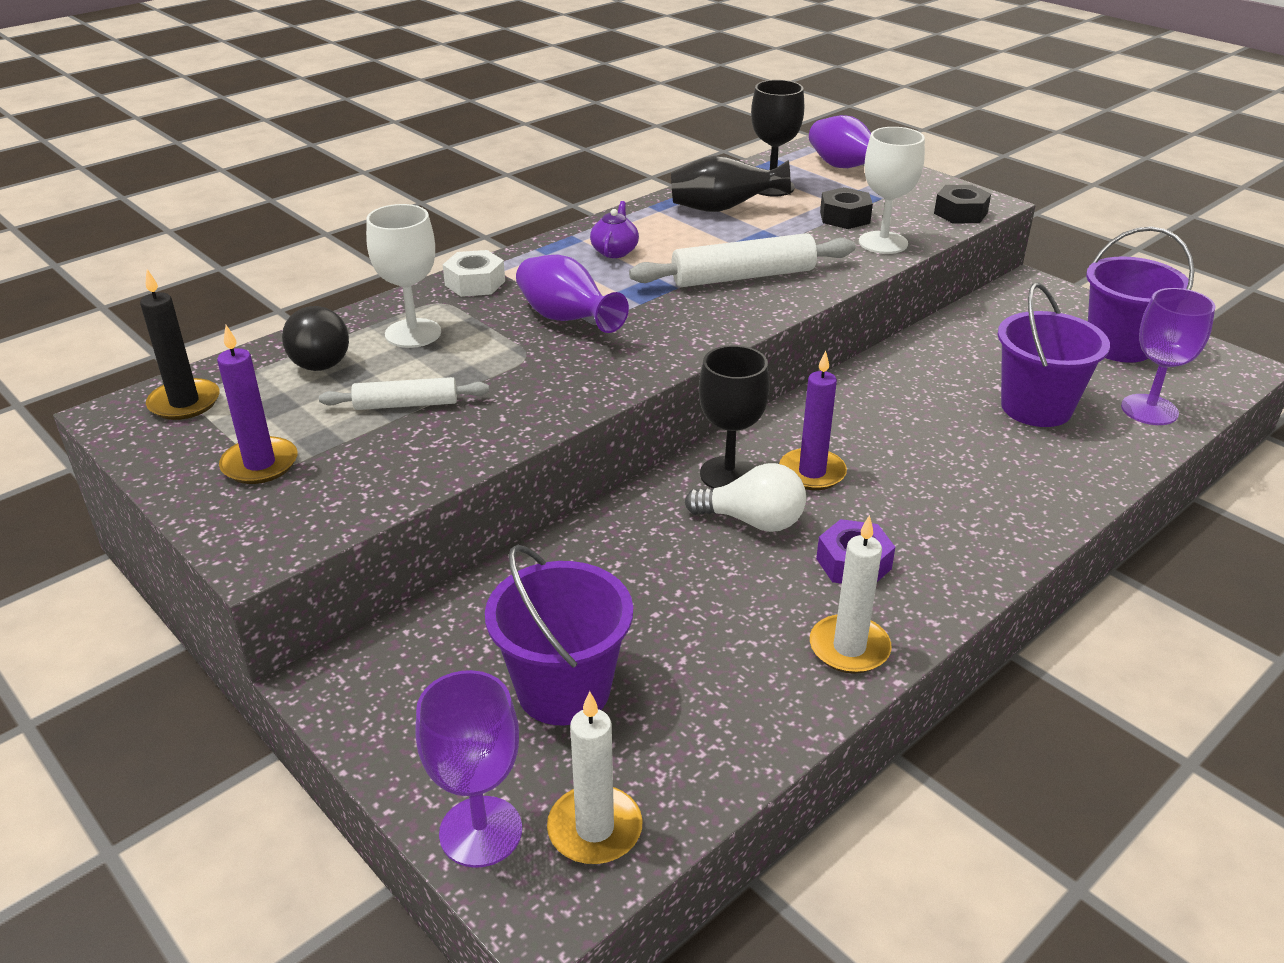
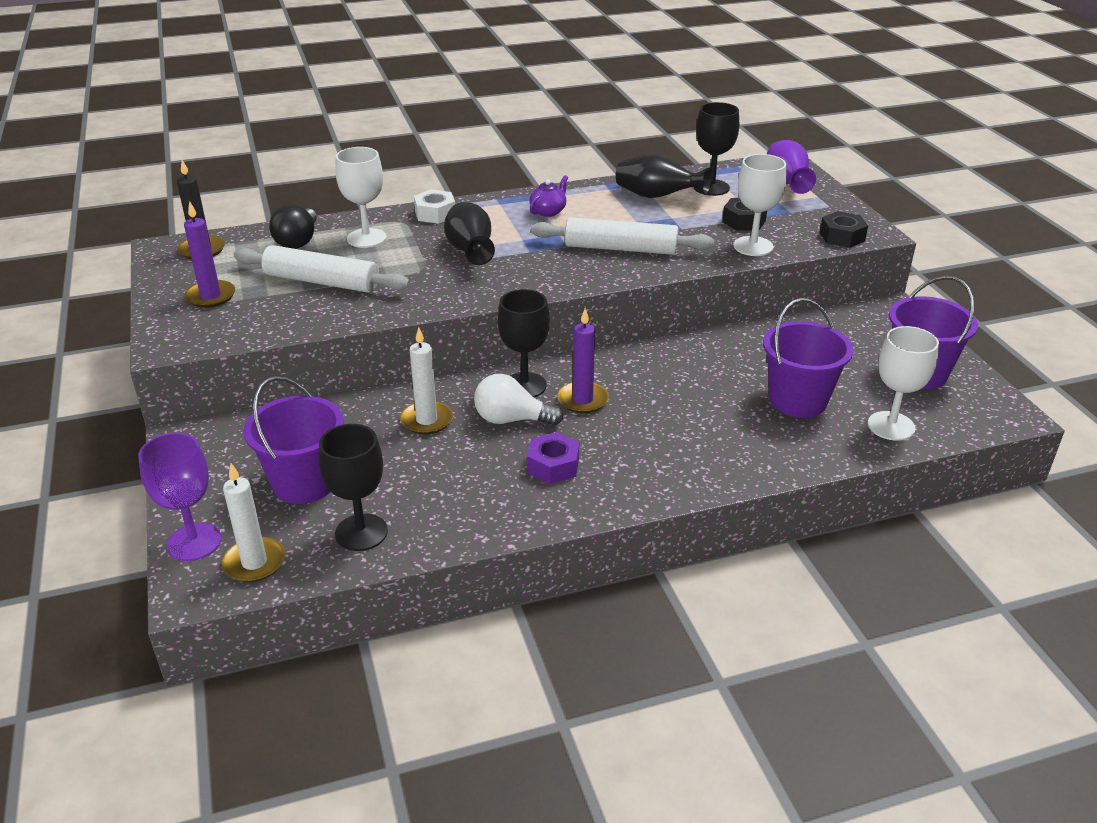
camera: 25 degrees right, 0 degrees up
(406, 404) = (322, 282): white rolling pin -> white rolling pin, size x1.68
(566, 320) = (470, 251): purple vase -> black vase
(701, 731) = (361, 532): none -> black goblet
(752, 521) = (511, 419): white light bulb -> white light bulb turned 150 degrees clockwise
(849, 648) = (498, 515): white candle -> white candle (426, 420)
(1149, 410) = (891, 426): purple goblet -> white goblet

